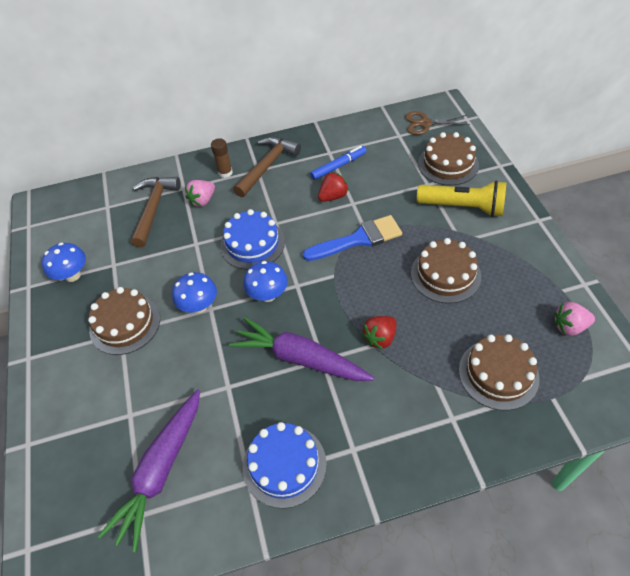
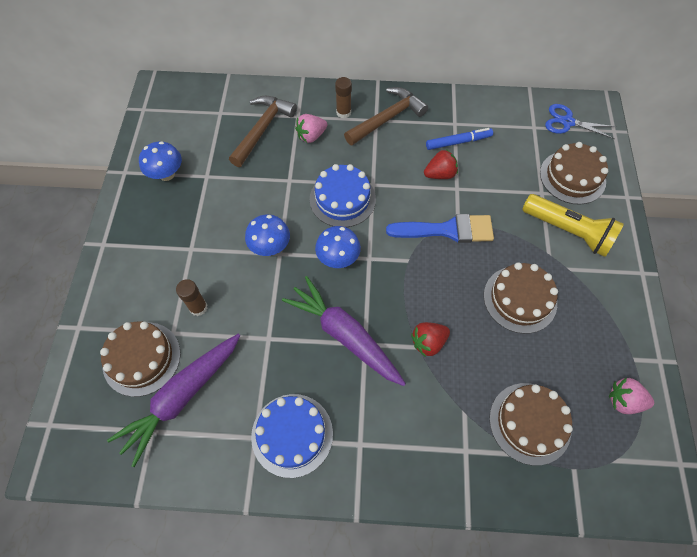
camera: 15 degrees right, 10 degrees up
(125, 324) = (197, 241): brown cake -> brown cake (141, 358)
(147, 383) = (198, 307): none -> brown glue stick
(425, 123) = (567, 122): brown scissors -> blue scissors

